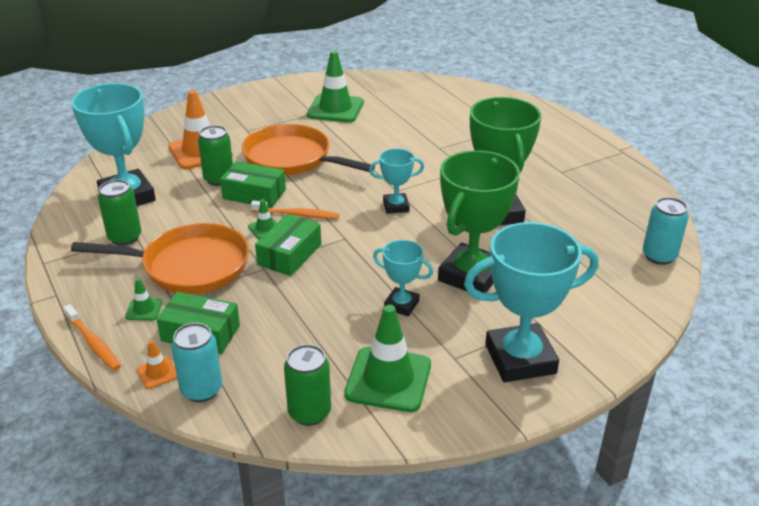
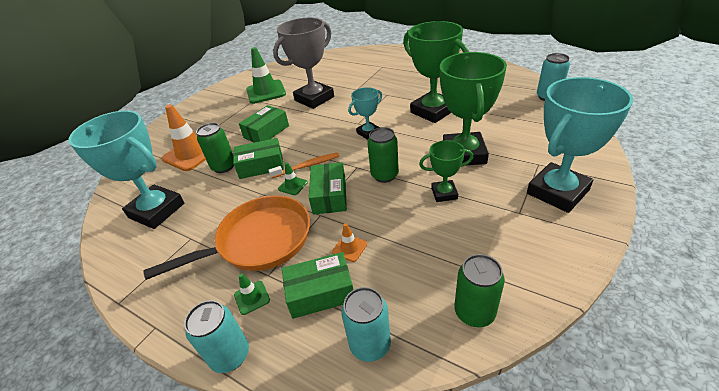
camera: 25 degrees left, 5 degrees up
(93, 343) = (230, 355): orange toothbrush -> turquoise can
(125, 237) = (181, 244): green can -> green can (384, 175)
(157, 373) = (316, 351): orange traffic cone -> orange traffic cone (349, 248)
(292, 159) = (266, 132): orange pan -> green box
(379, 140) = (314, 99): none -> grey trophy
(388, 379) = (497, 252): green traffic cone -> none
(401, 305) = (444, 193): turquoise trophy -> green trophy

